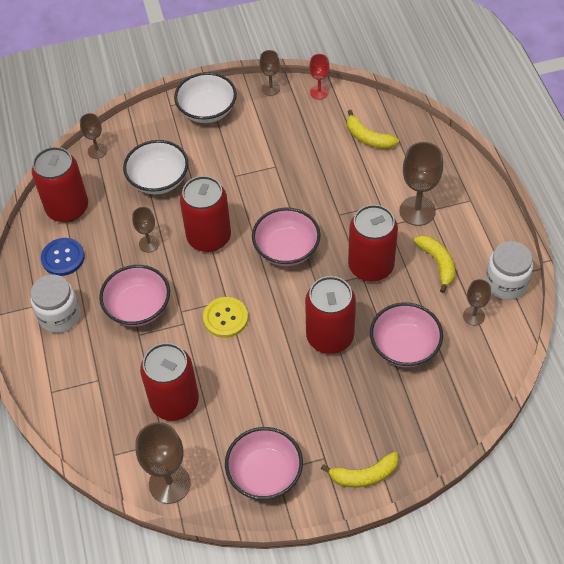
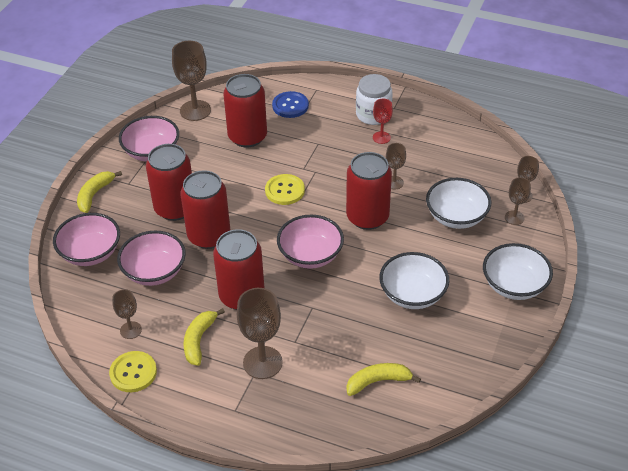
camera: 125 degrees right, 10 degrees down
(63, 258) = (424, 135): blue button -> blue button (290, 106)
(67, 208) = (472, 155): red can -> red can (175, 208)
(138, 307) = (341, 152): pink bowl -> pink bowl (90, 253)
(269, 162) = (412, 294): none -> white bowl
(271, 88) = (507, 346): brown goblet -> brown goblet (514, 217)
(319, 92) = (471, 380): red goblet -> red goblet (381, 137)
(437, 263) = (199, 340): yellow banana -> yellow banana turned 90 degrees clockwise
(505, 283) = (133, 372): white jar -> yellow button

